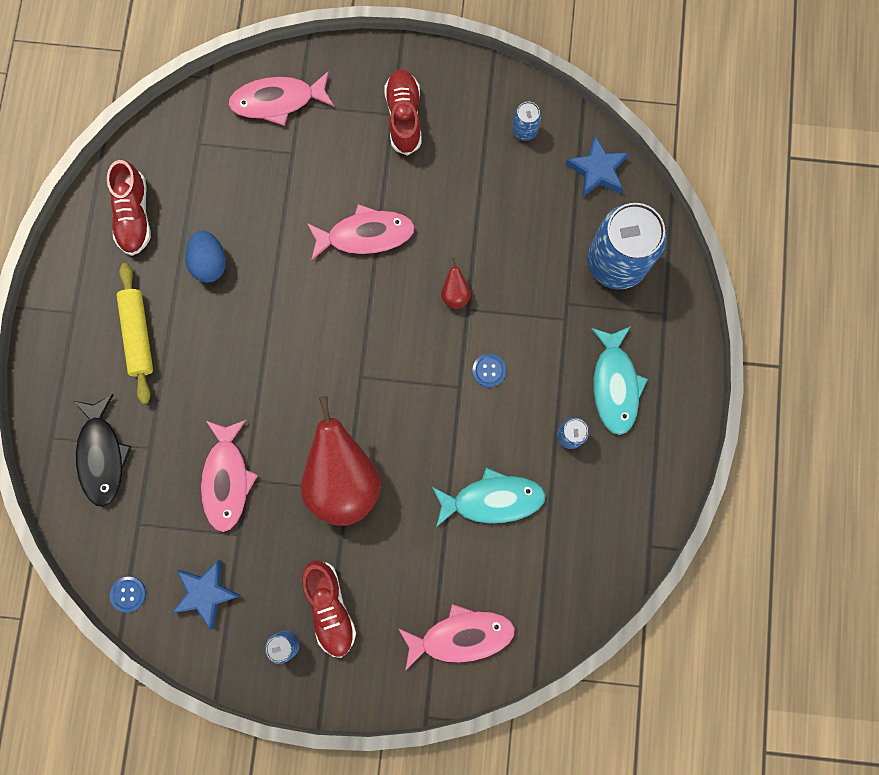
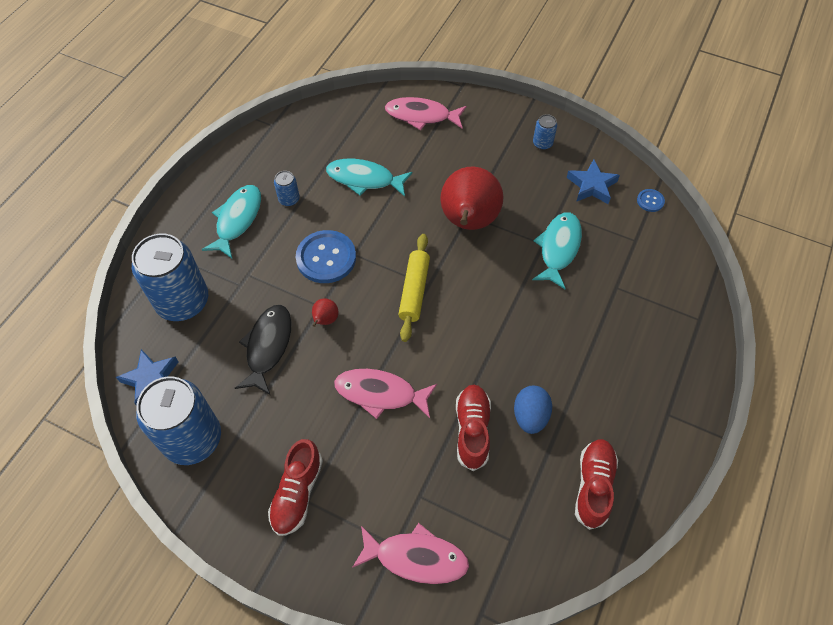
camera: 160 degrees left, 20 degrees down
(102, 455) = (657, 294): black fish -> black fish (268, 347)
(138, 335) = (609, 375): yellow rolling pin -> yellow rolling pin (414, 291)
(227, 479) = (558, 248): pink fish -> turquoise fish
(330, 608) = (505, 153): red shoe -> red shoe (472, 430)
(489, 370) = (326, 258): blue button -> blue button, size x2.12
(524, 130) = (192, 439): blue can -> blue can, size x2.33

